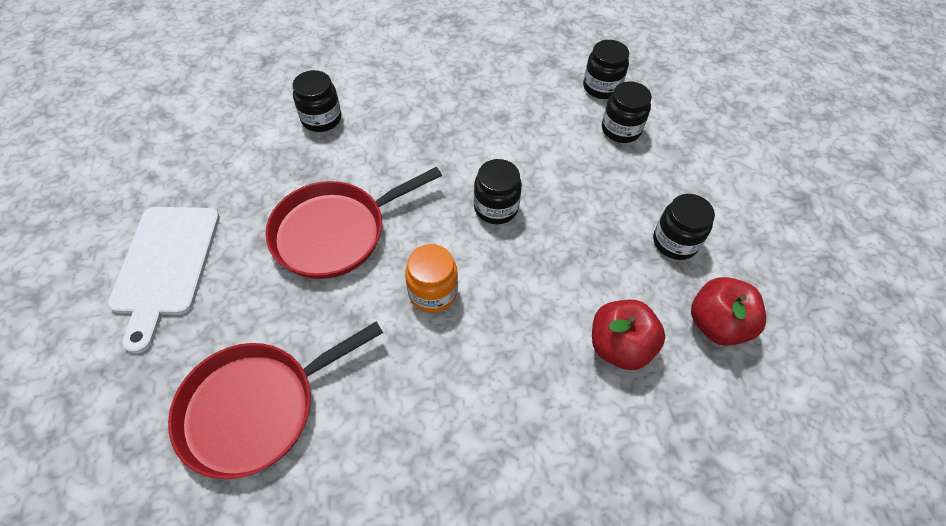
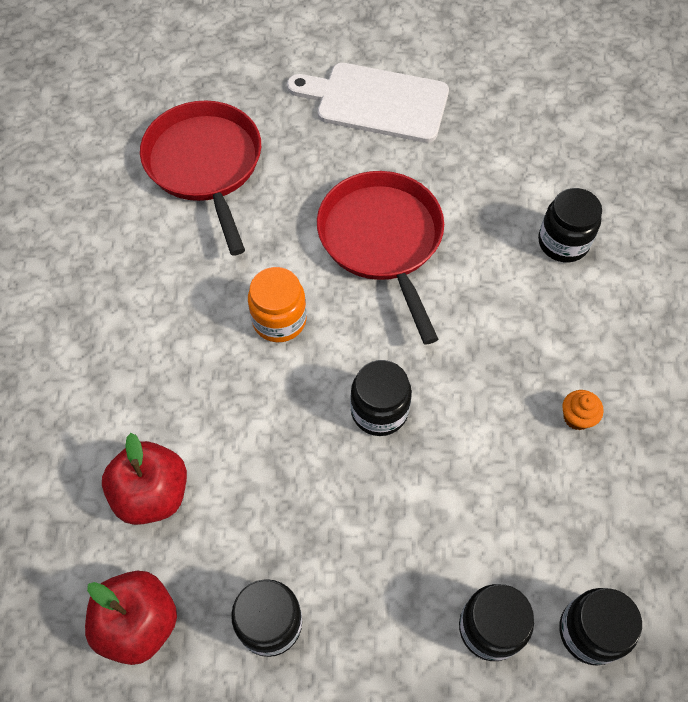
camera: 105 degrees right, 5 degrees up
(466, 102) = (577, 417): none -> orange cupcake

